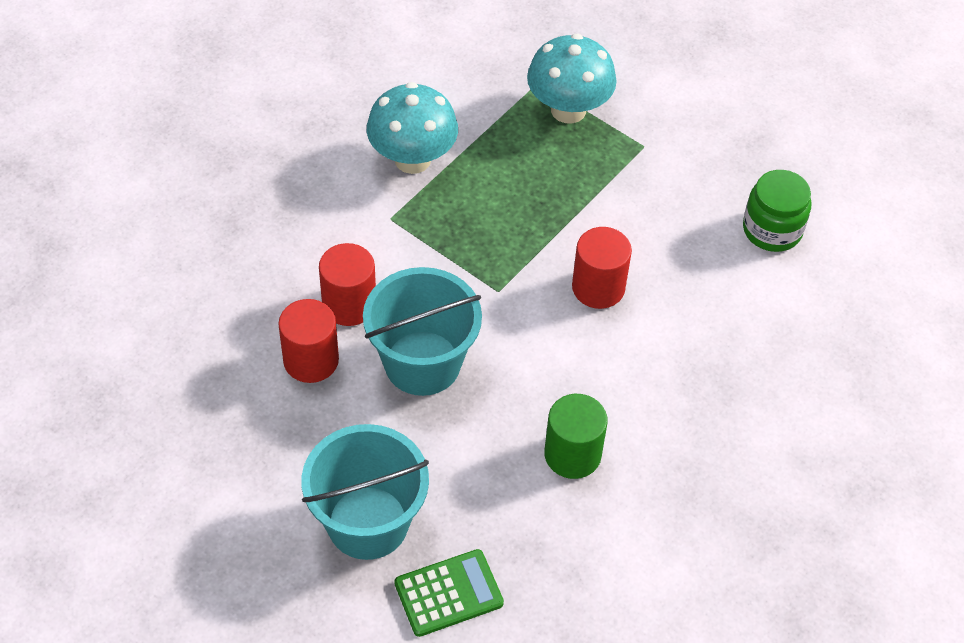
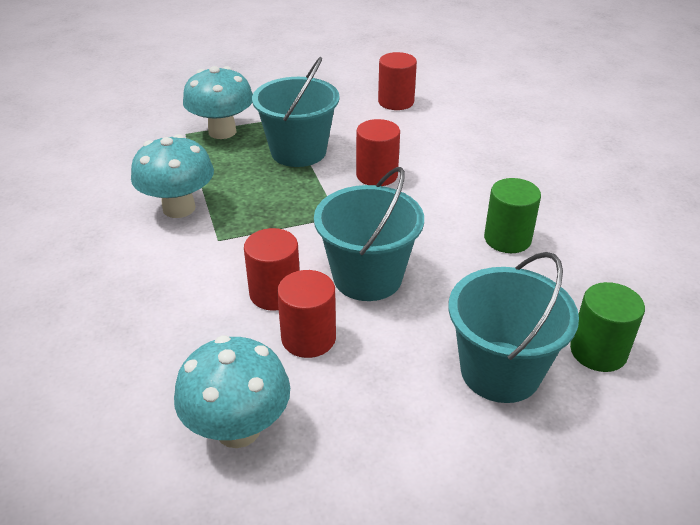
camera: 55 degrees left, 15 degrees down
(184, 368) = (238, 429): none -> turquoise mushroom
(448, 593) = (598, 351): green calculator -> green cylinder
(586, 196) = (298, 151): none -> turquoise bucket
(772, 230) = (396, 102): green jar -> red cylinder

